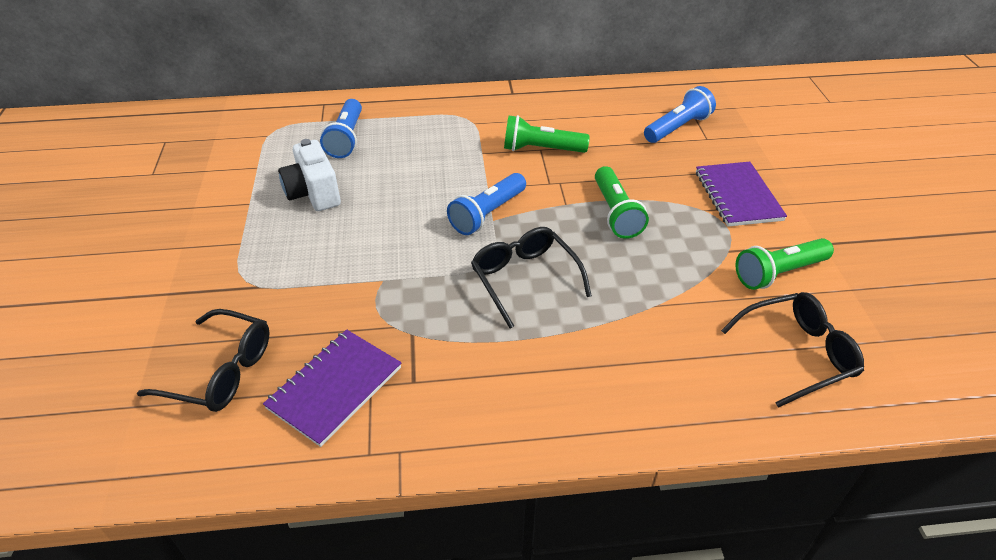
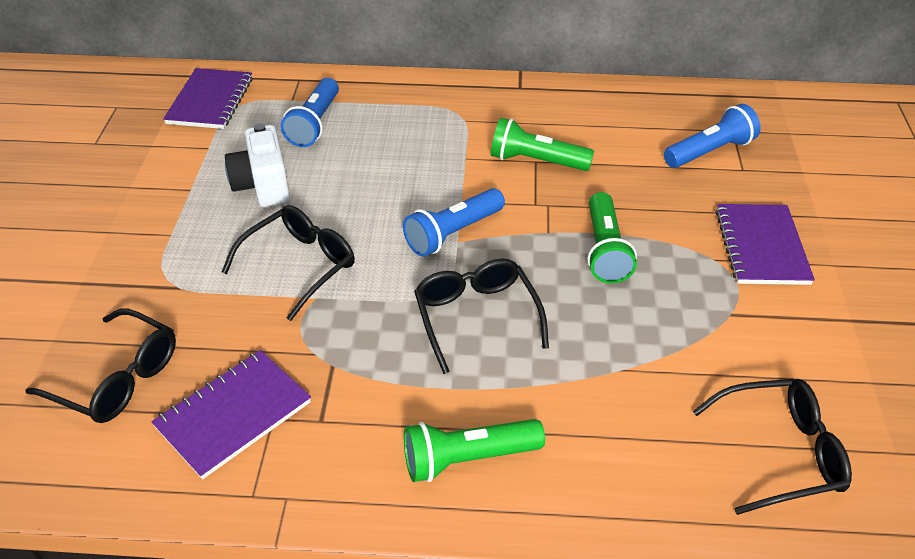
camera: 10 degrees right, 0 degrees up
(249, 129) = (210, 101): none -> purple notebook
(363, 255) = (300, 265): none -> black glasses
(778, 273) = (785, 350): green flashlight -> green flashlight (467, 459)

